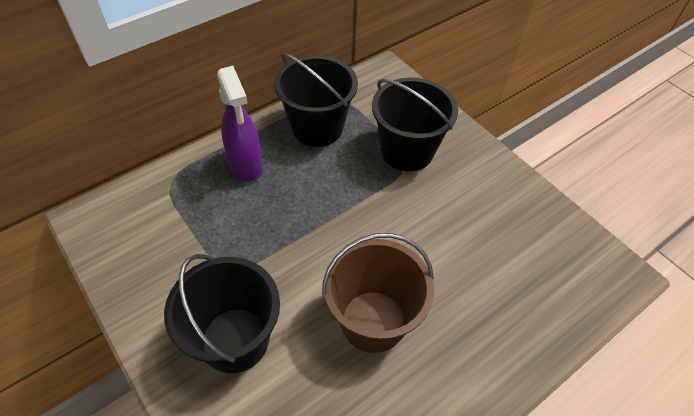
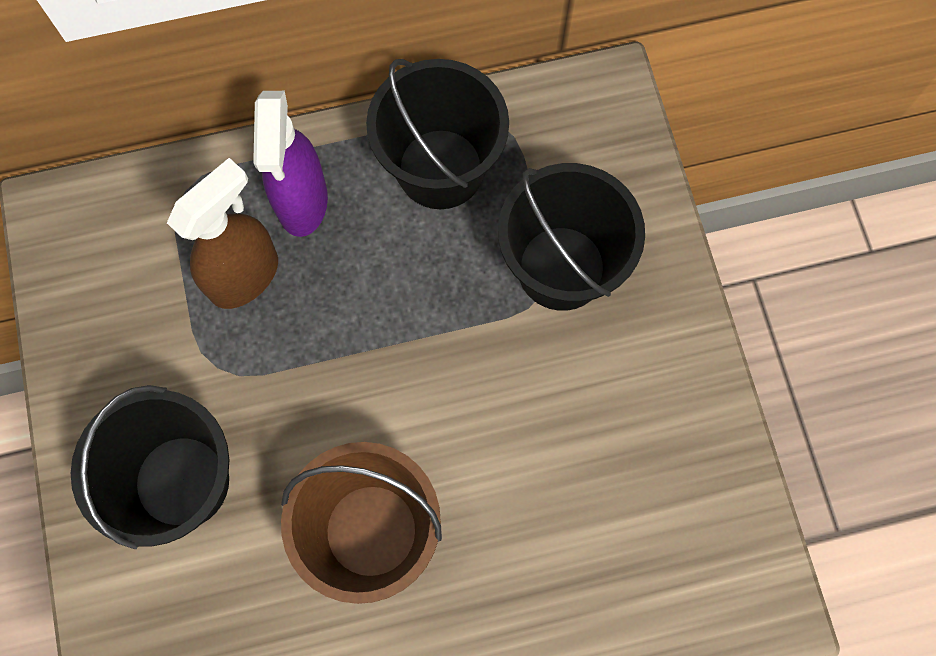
camera: 25 degrees right, 20 degrees up
(227, 212) = (245, 276): none -> brown spray bottle

